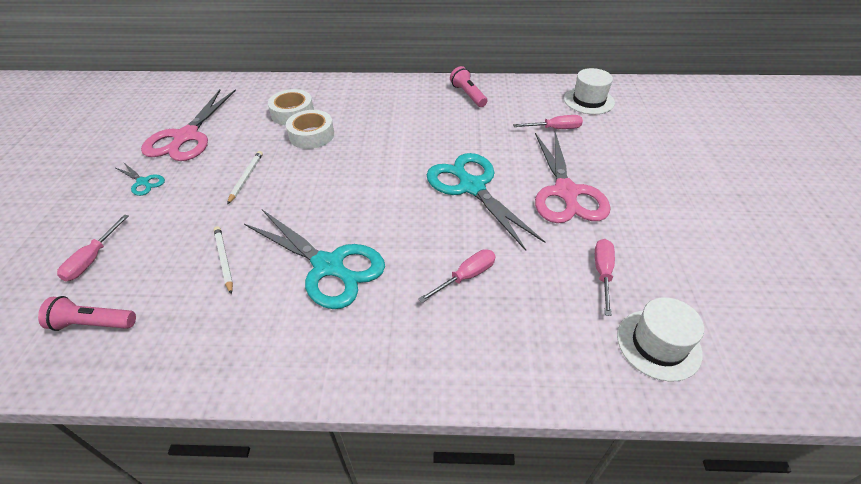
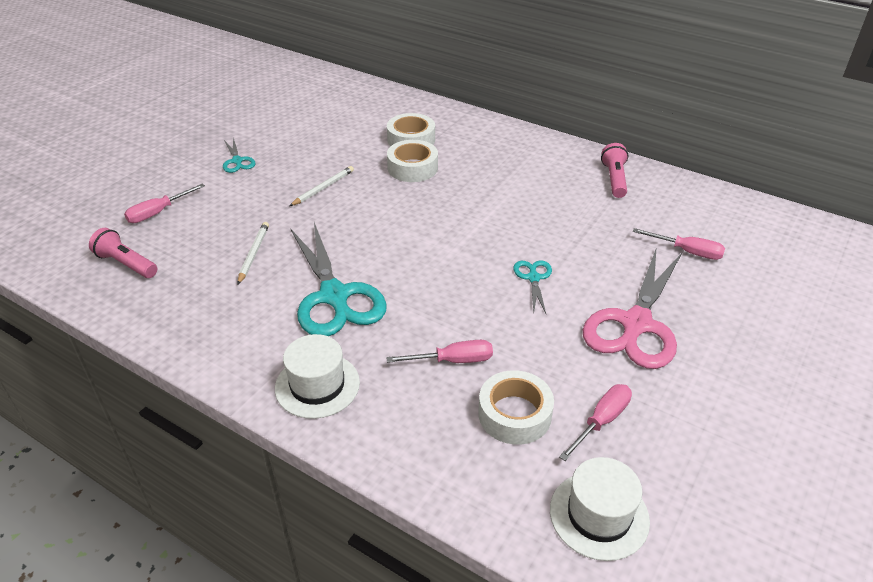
camera: 30 degrees right, 5 degrees down
(186, 136) = (300, 131): pink scissors -> none
(472, 187) = (533, 278): turquoise scissors -> turquoise scissors, size x0.46
(543, 297) = (514, 414): none -> white tape
(588, 100) = (763, 234): white hat -> white hat (317, 385)

